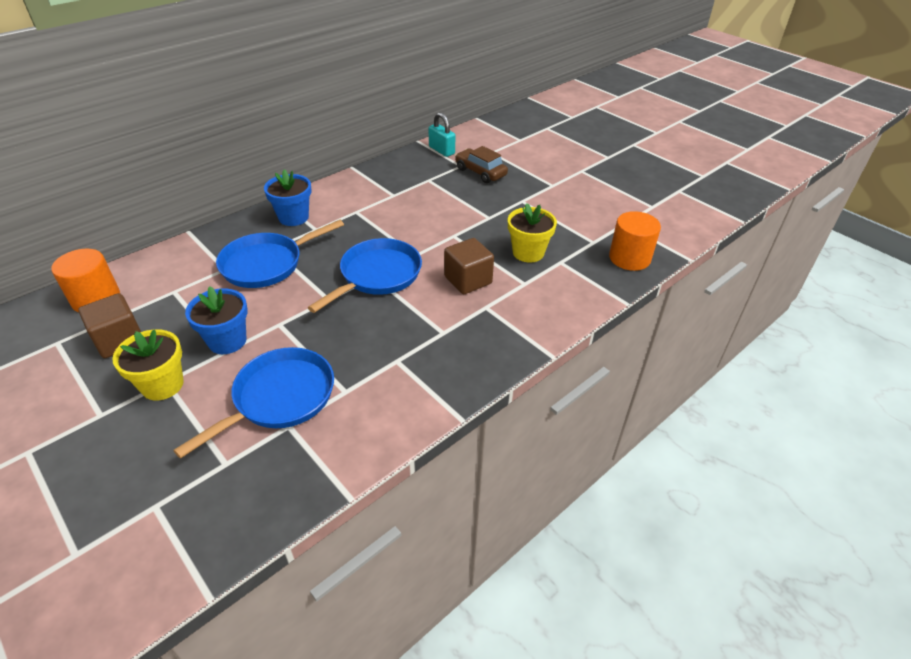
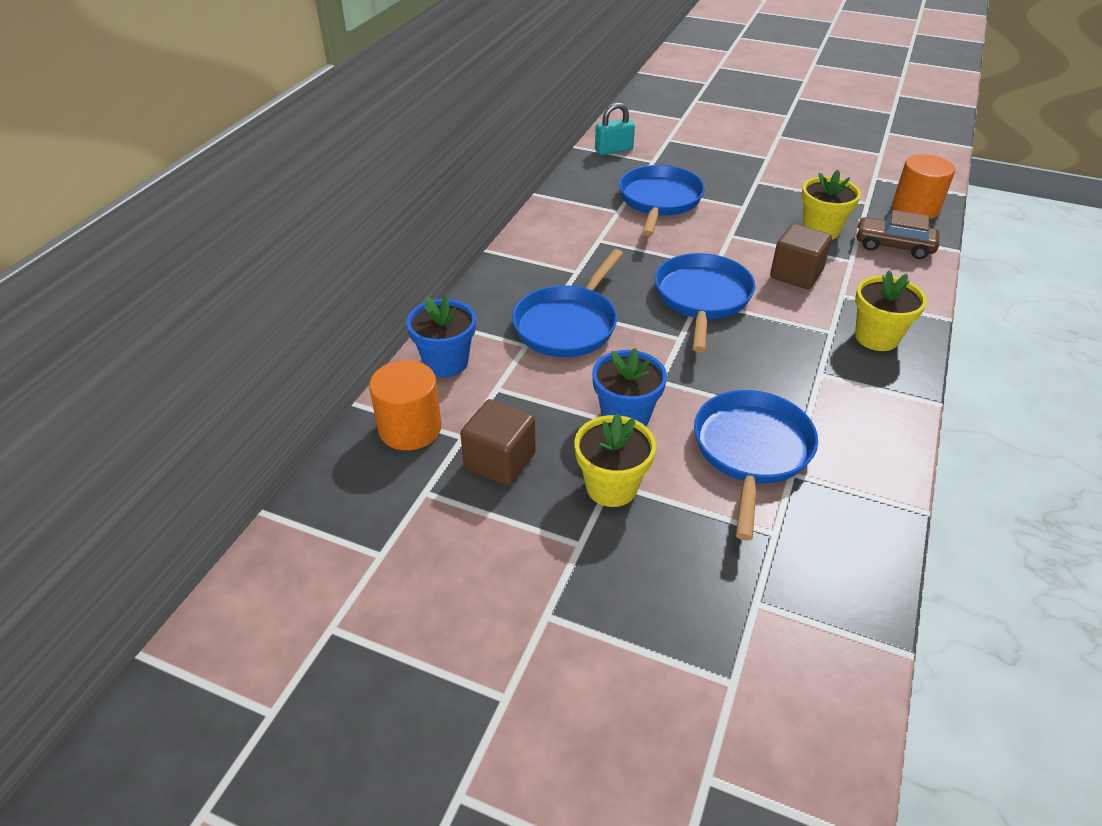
camera: 25 degrees left, 0 degrees up
(293, 217) = (536, 266): blue flower pot -> blue flower pot (446, 362)
(431, 195) = (659, 201): none -> blue pan
(441, 150) = (613, 150): turquoise padlock -> turquoise padlock turned 45 degrees counterclockwise
(473, 349) = (876, 337): none -> yellow flower pot
(480, 172) = (681, 163): brown car -> brown car (893, 246)

